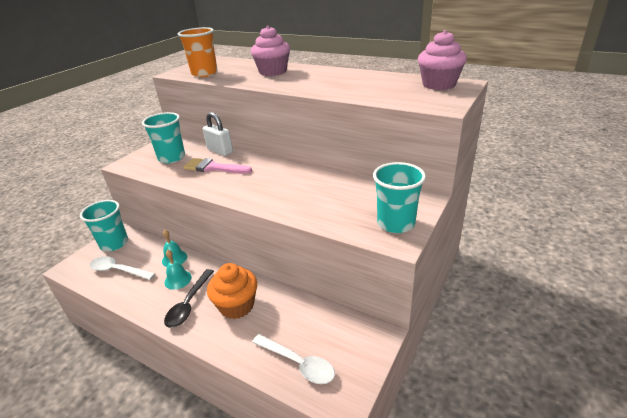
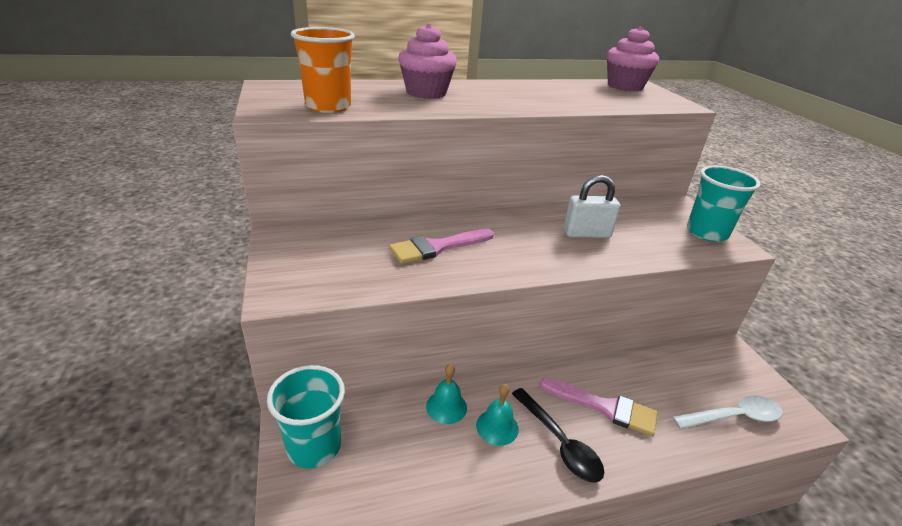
camera: 50 degrees left, 0 degrees up
(118, 270) = (394, 475): white spoon -> none
(172, 158) = (344, 256): turquoise cup -> none
(220, 151) = (398, 224): white padlock -> white padlock (586, 234)
(237, 306) = (604, 407): orange cupcake -> pink brush

